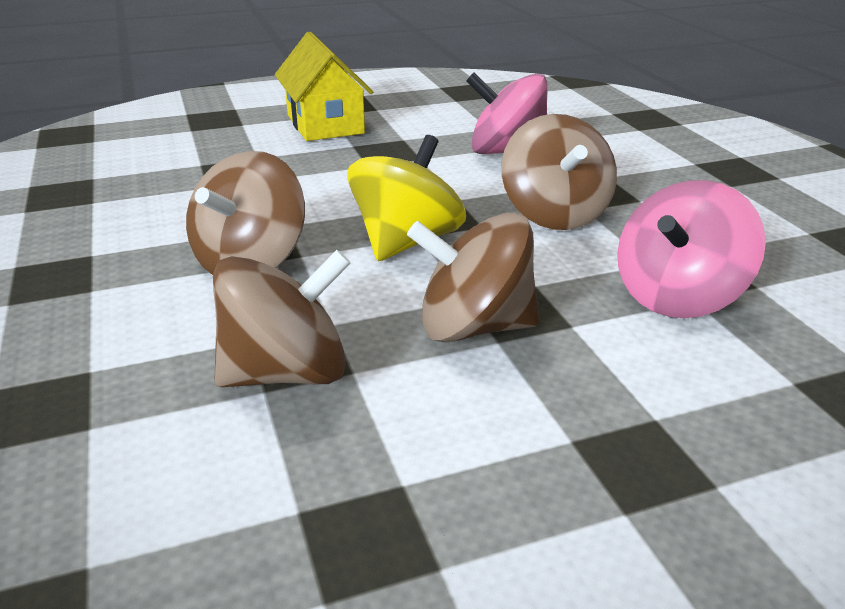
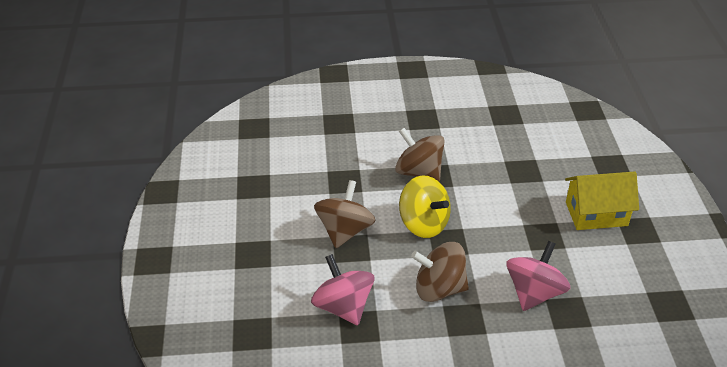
camera: 105 degrees right, 10 degrees up
(286, 372) = (335, 176): brown spinning top -> none

